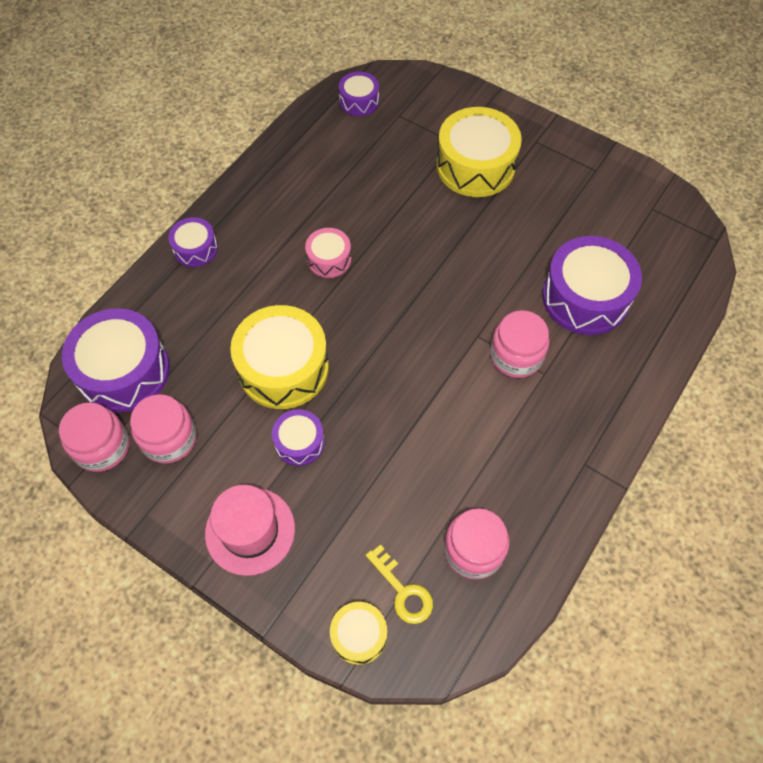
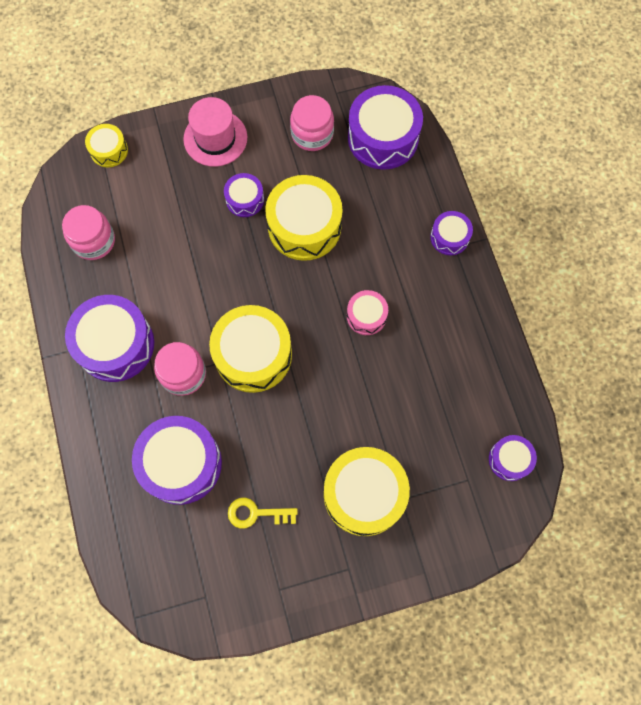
camera: 130 degrees right, 10 degrees up
(102, 446) = (338, 98): pink jar -> none
(403, 591) = (109, 188): yellow key -> yellow key (256, 513)
(445, 316) = (253, 355): none -> yellow drum
(548, 433) = (115, 344): none -> purple drum

